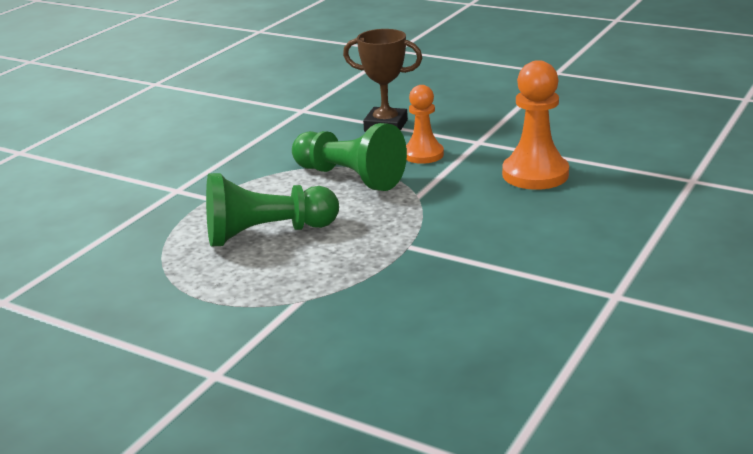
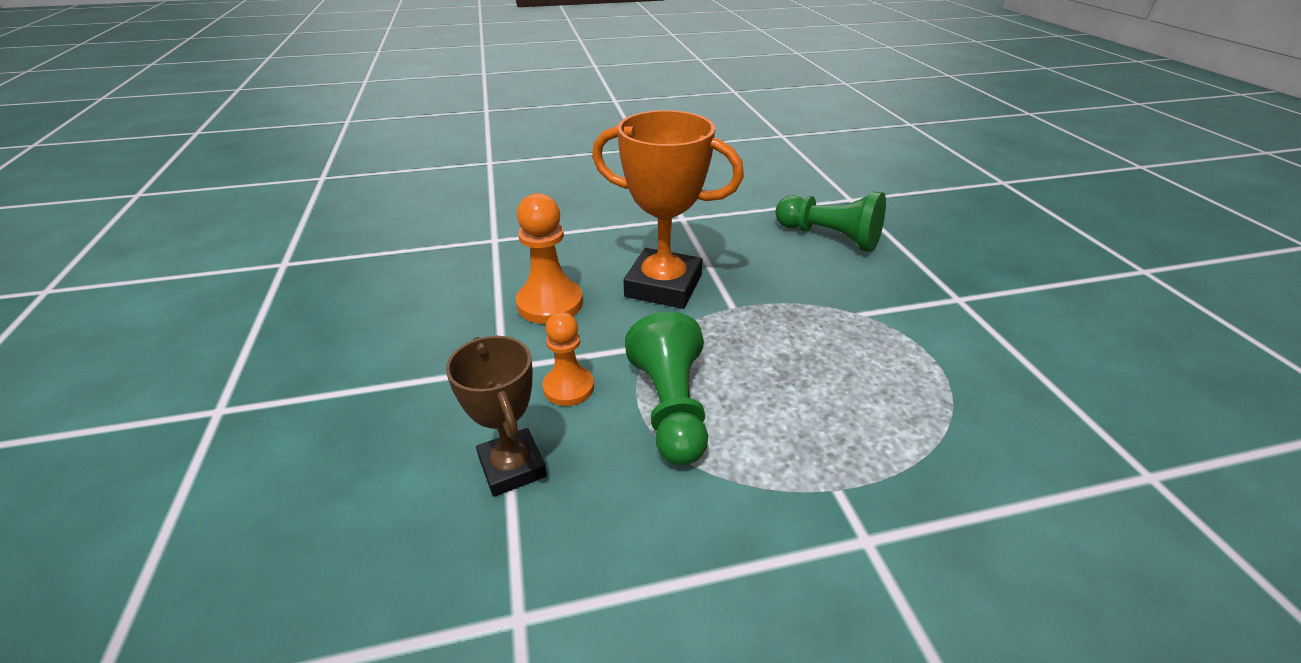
camera: 135 degrees left, 10 degrees up
(266, 233) = (825, 389): green pawn -> green pawn (829, 237)
(489, 227) = (663, 286): none -> orange trophy

